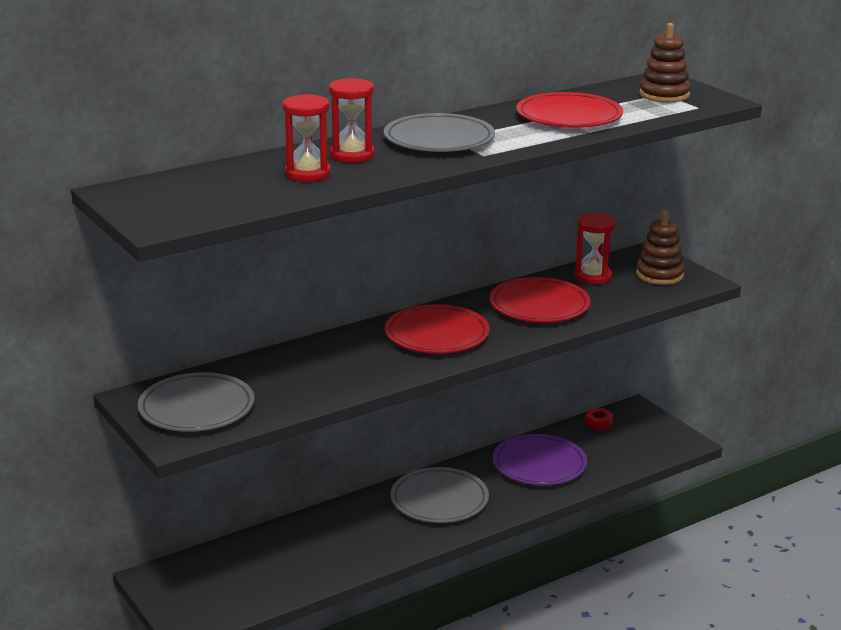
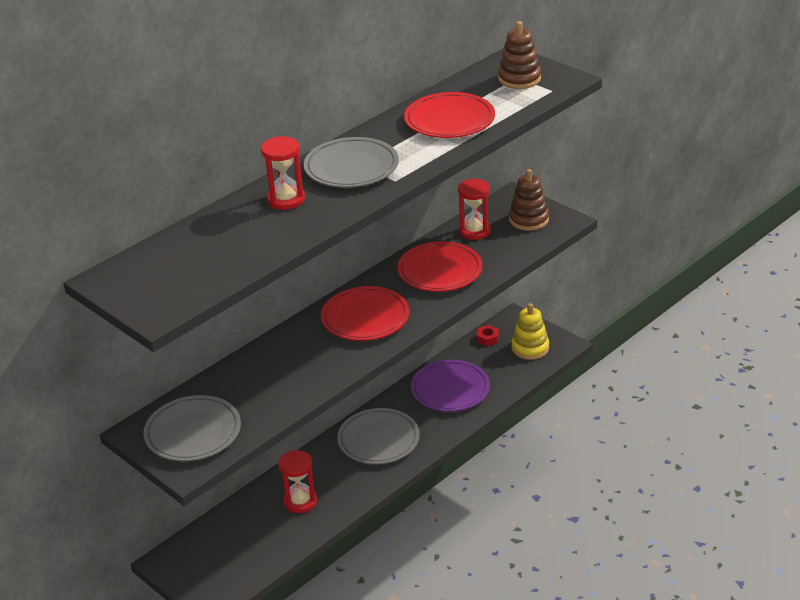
camera: 10 degrees left, 10 degrees up
(308, 174) = (257, 229): red hourglass -> red hourglass (300, 502)
(646, 440) = (530, 348): none -> yellow stacking toy

